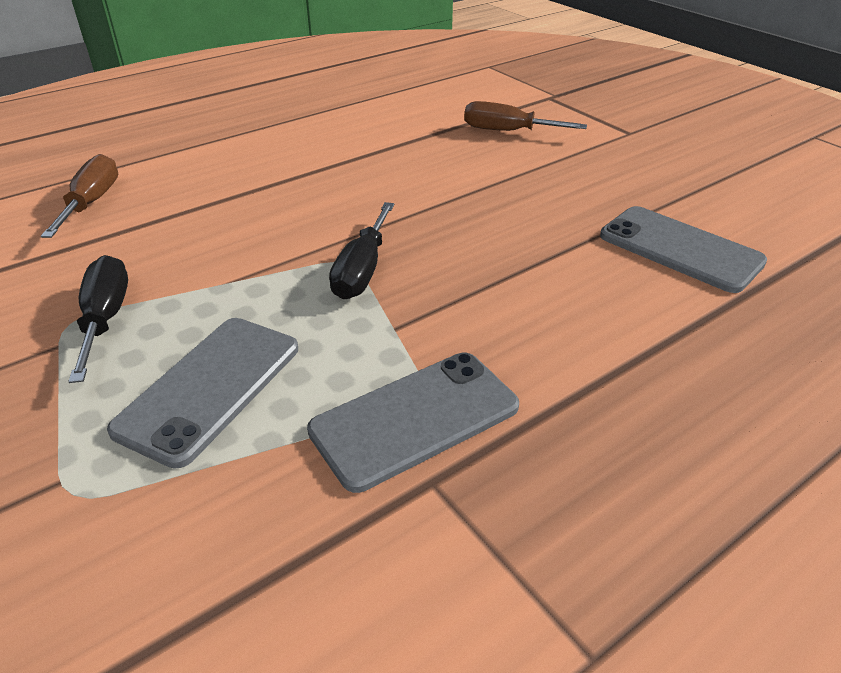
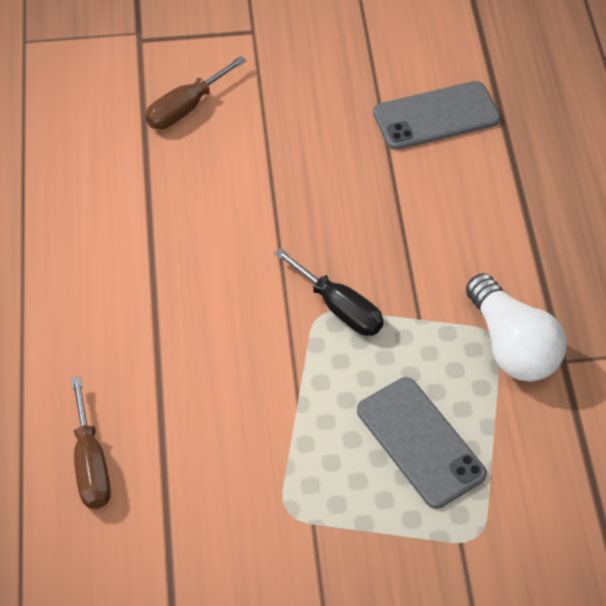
camera: 60 degrees left, 15 degrees up
(92, 202) = (91, 464): brown screwdriver -> brown screwdriver turned 135 degrees counterclockwise
(105, 318) = (298, 487): black screwdriver -> none
(415, 418) = (512, 346): grey phone -> white light bulb

